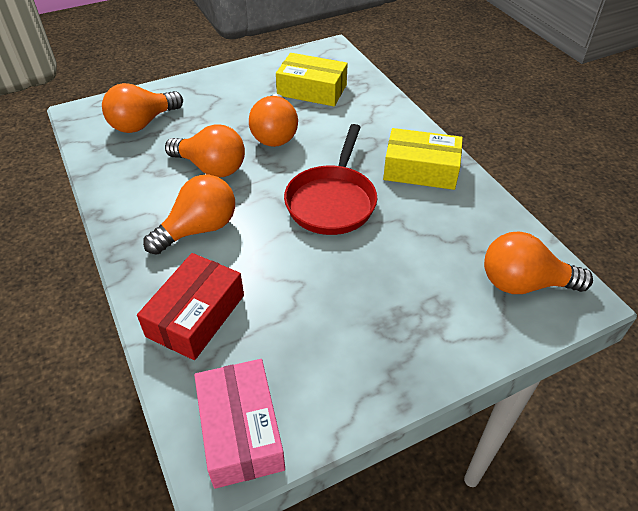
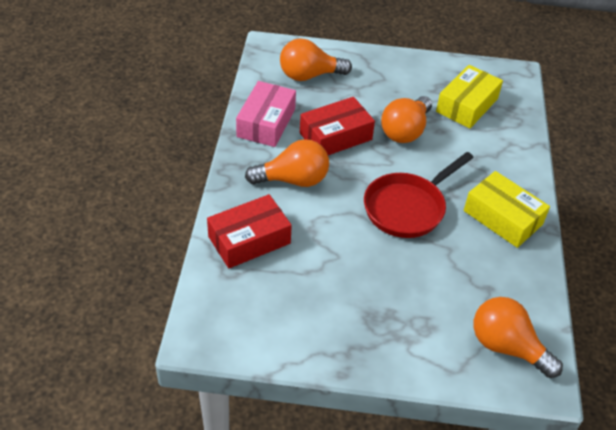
camera: 30 degrees right, 0 degrees up
(211, 167) = (335, 136): orange light bulb -> red box
(240, 430) = (226, 327): pink box -> pink box (266, 123)
(312, 90) = (467, 105): yellow box -> yellow box turned 75 degrees clockwise

